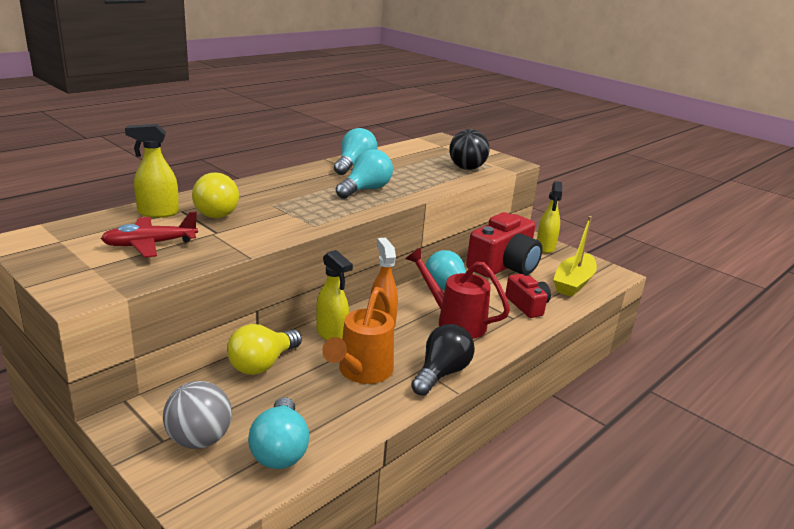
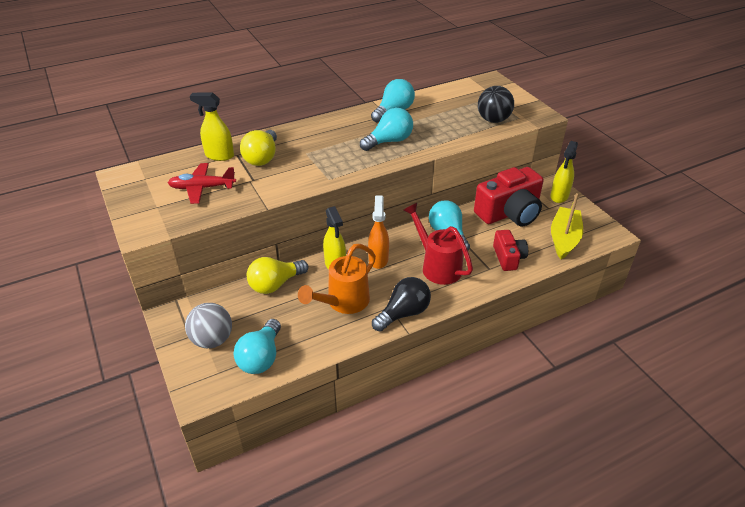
camera: 20 degrees right, 15 degrees up
(573, 283) = (564, 239): yellow boat -> yellow boat turned 150 degrees clockwise

